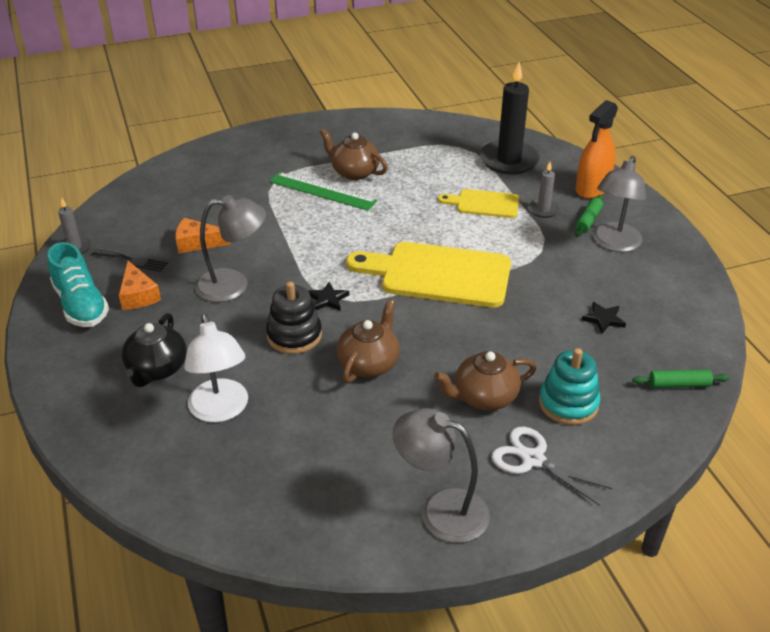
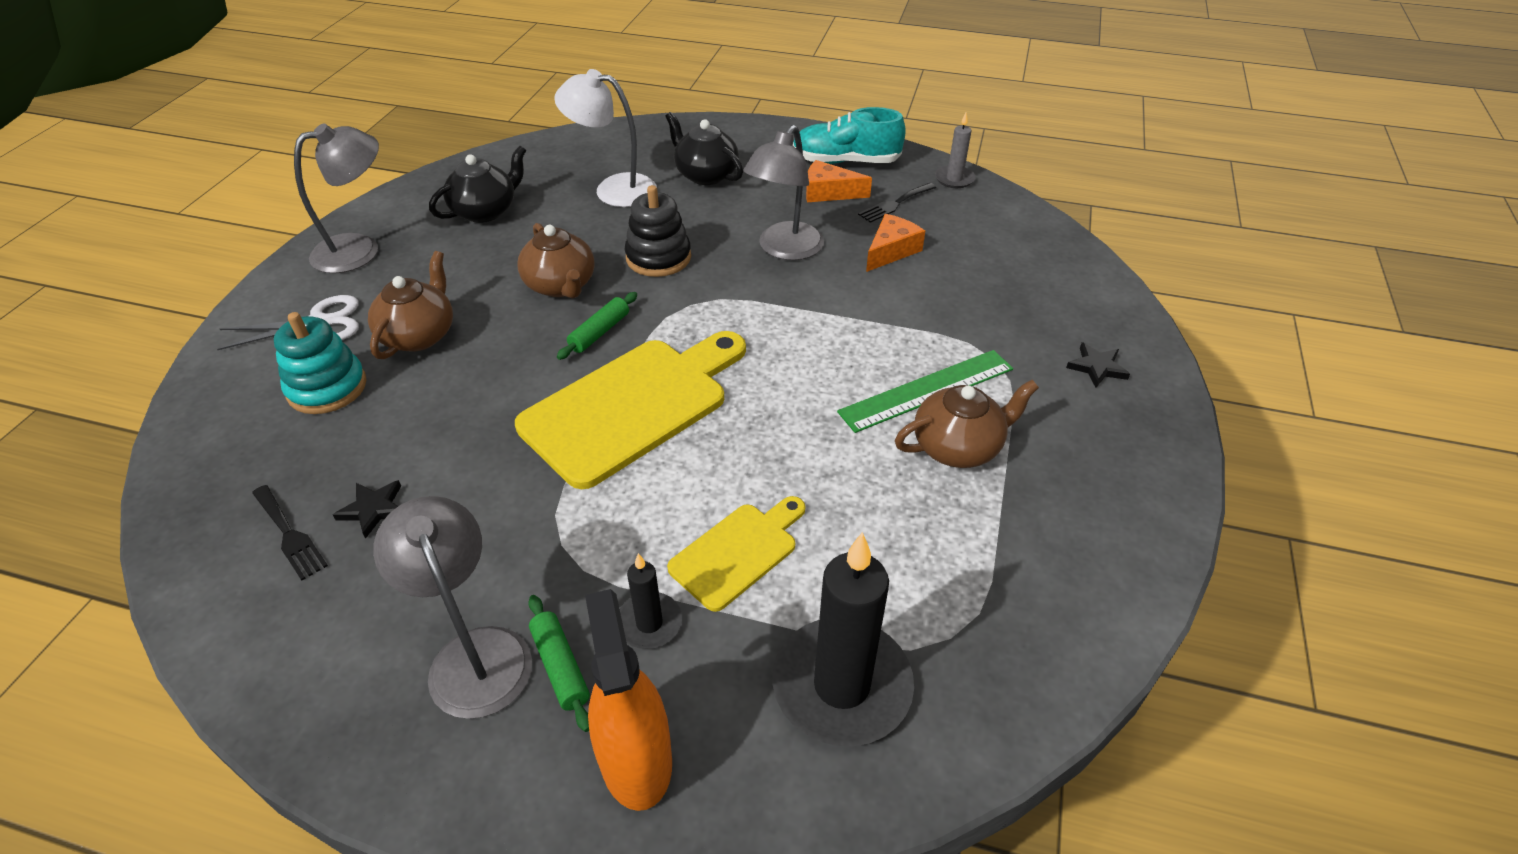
camera: 125 degrees right, 5 degrees up
(319, 469) = (485, 211): none -> black teapot
(328, 299) = (689, 300): black star -> black star (1097, 367)
(543, 210) = (649, 623): grey candle -> black candle
(651, 336) = (289, 535): none -> black fork
(679, 384) = (209, 498): green rolling pin -> green rolling pin (599, 332)

